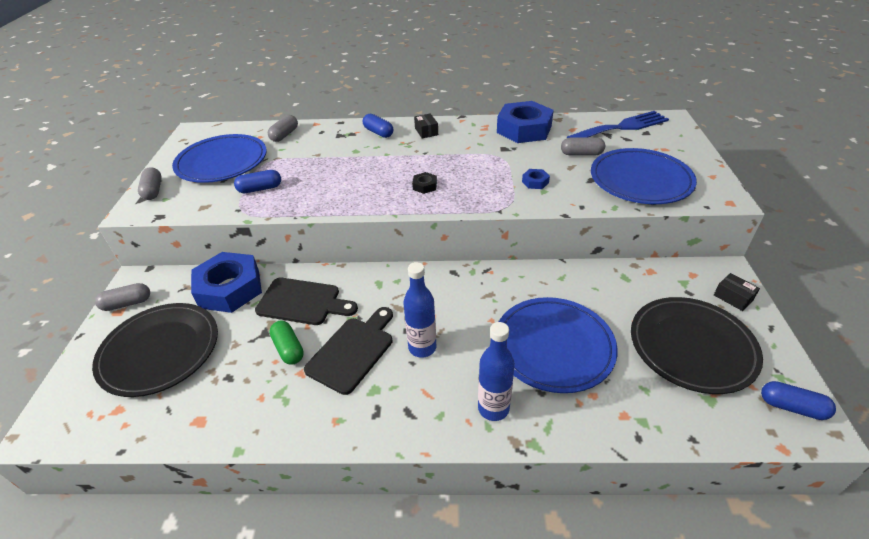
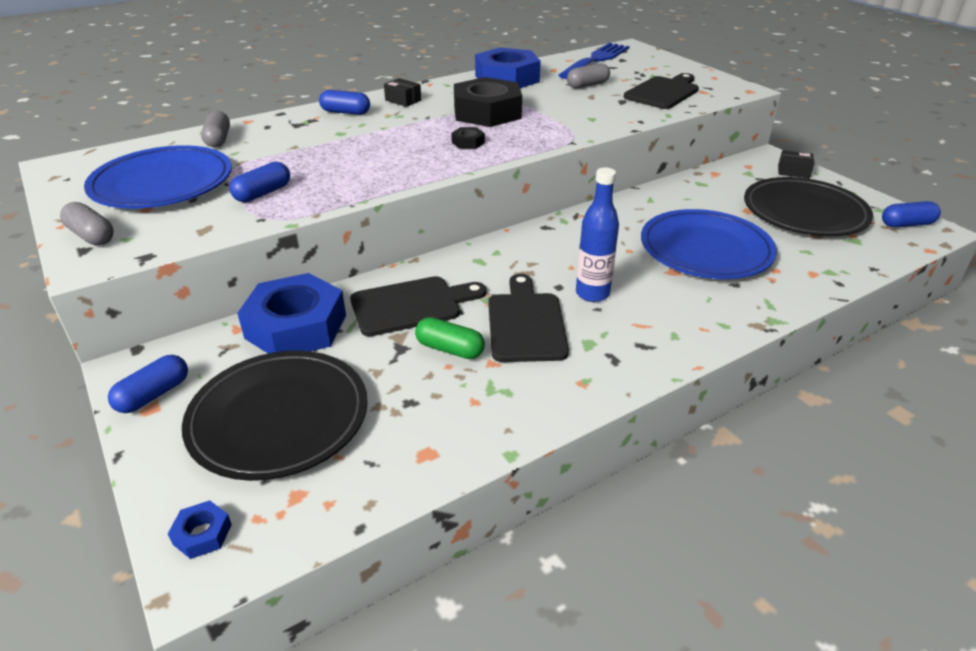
camera: 35 degrees left, 5 degrees down
(127, 303) = (153, 395): grey capsule -> blue capsule
(470, 160) = (487, 112): none -> black nut
(493, 408) = (712, 311): blue bottle -> none
(535, 182) = (575, 114): blue nut -> blue nut (202, 534)
(640, 180) = (663, 92): blue plate -> black cutting board

